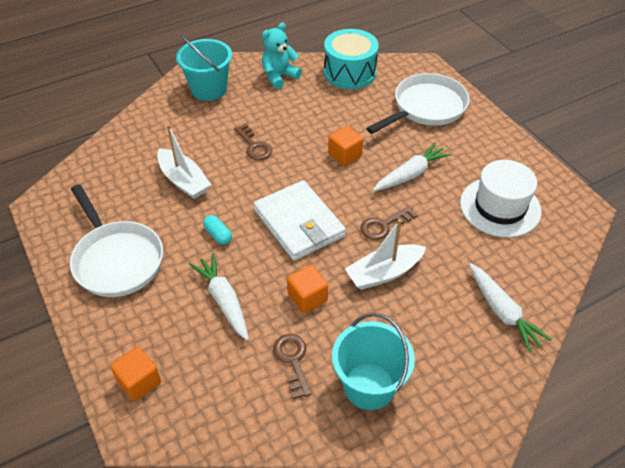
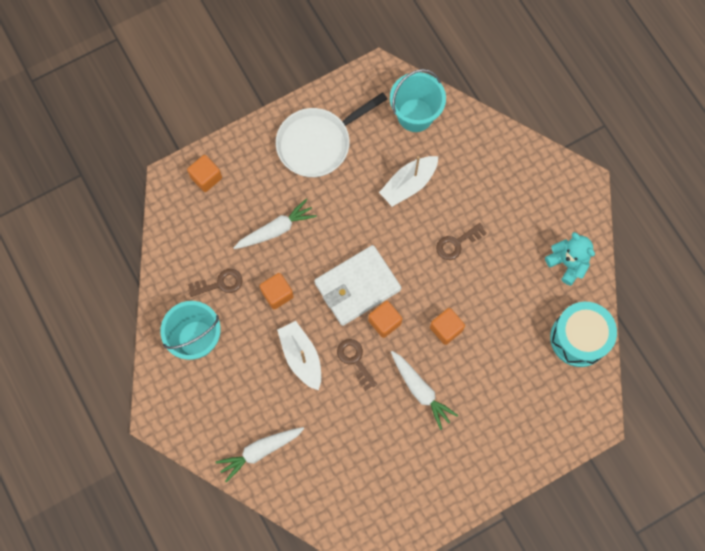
camera: 90 degrees right, 25 degrees up
(209, 89) = (542, 193): turquoise bucket -> turquoise bucket (415, 115)
(218, 235) = (344, 219): turquoise capsule -> none
(339, 201) = (384, 322): none -> orange cube
(426, 108) = (521, 416): white pan -> none
(500, 207) = (378, 470): white hat -> none

